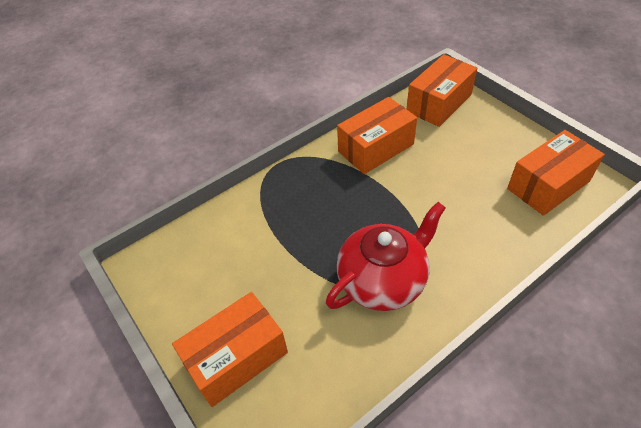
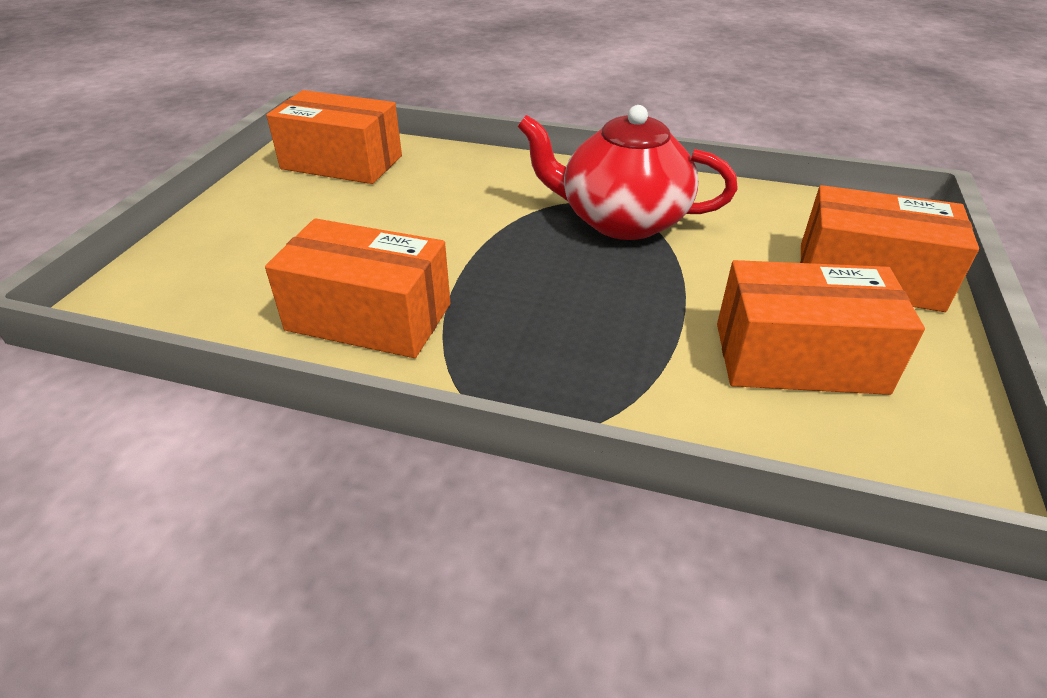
camera: 130 degrees left, 10 degrees down
(439, 103) = (180, 291): orange box -> orange box (799, 358)

